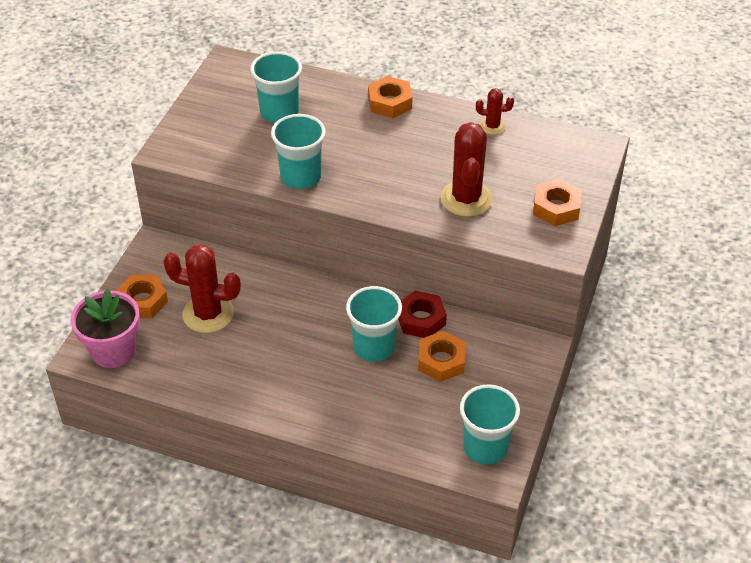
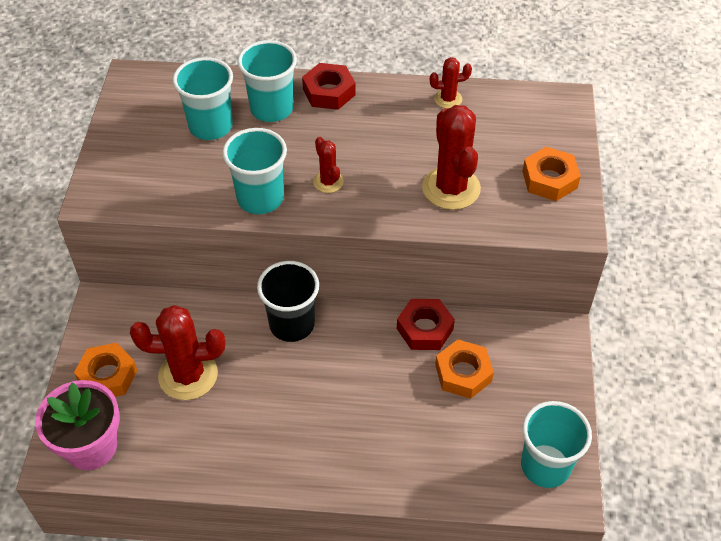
camera: 15 degrees left, 5 degrees up
(307, 293) = (292, 324): none -> black cup
(362, 174) = (328, 182): none -> red cactus
(374, 347) = (385, 373): turquoise cup -> turquoise cup (271, 109)
(390, 102) = (329, 92): orange nut -> red nut

